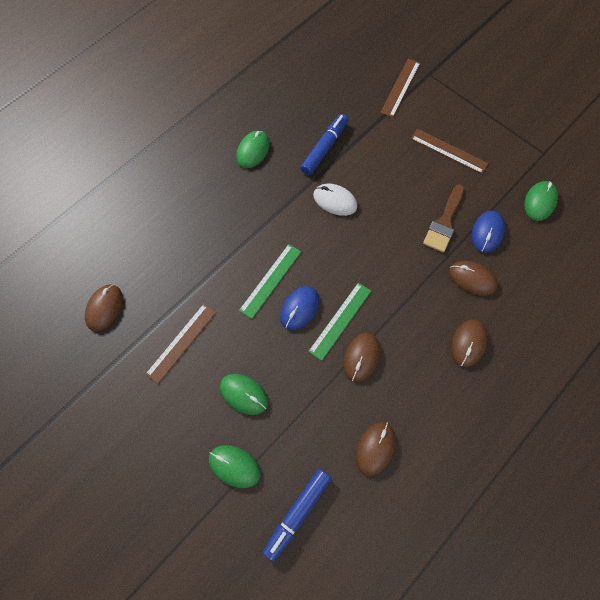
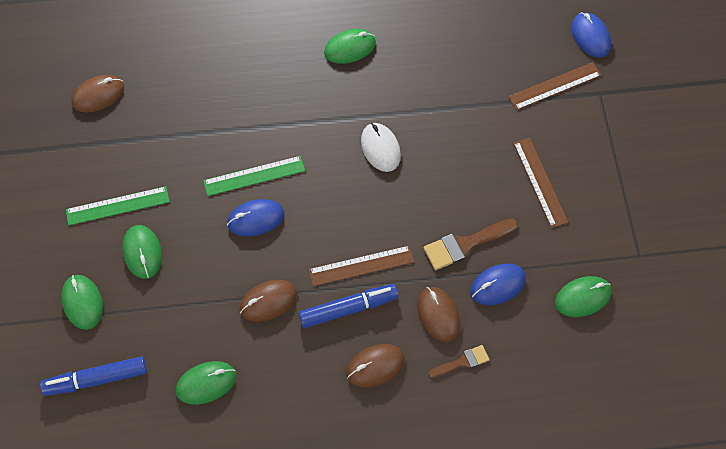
camera: 40 degrees right, 5 degrees down
(181, 342) = (132, 171): brown ruler -> brown ruler (361, 266)
(324, 148) = (419, 92): blue marker -> blue marker (348, 309)
(340, 320) = (280, 256): green ruler -> green ruler (117, 206)
(375, 448) = (206, 383): brown mouse -> green mouse
(391, 44) = (590, 36): none -> blue mouse
(514, 297) = (462, 362): none -> brown brush

